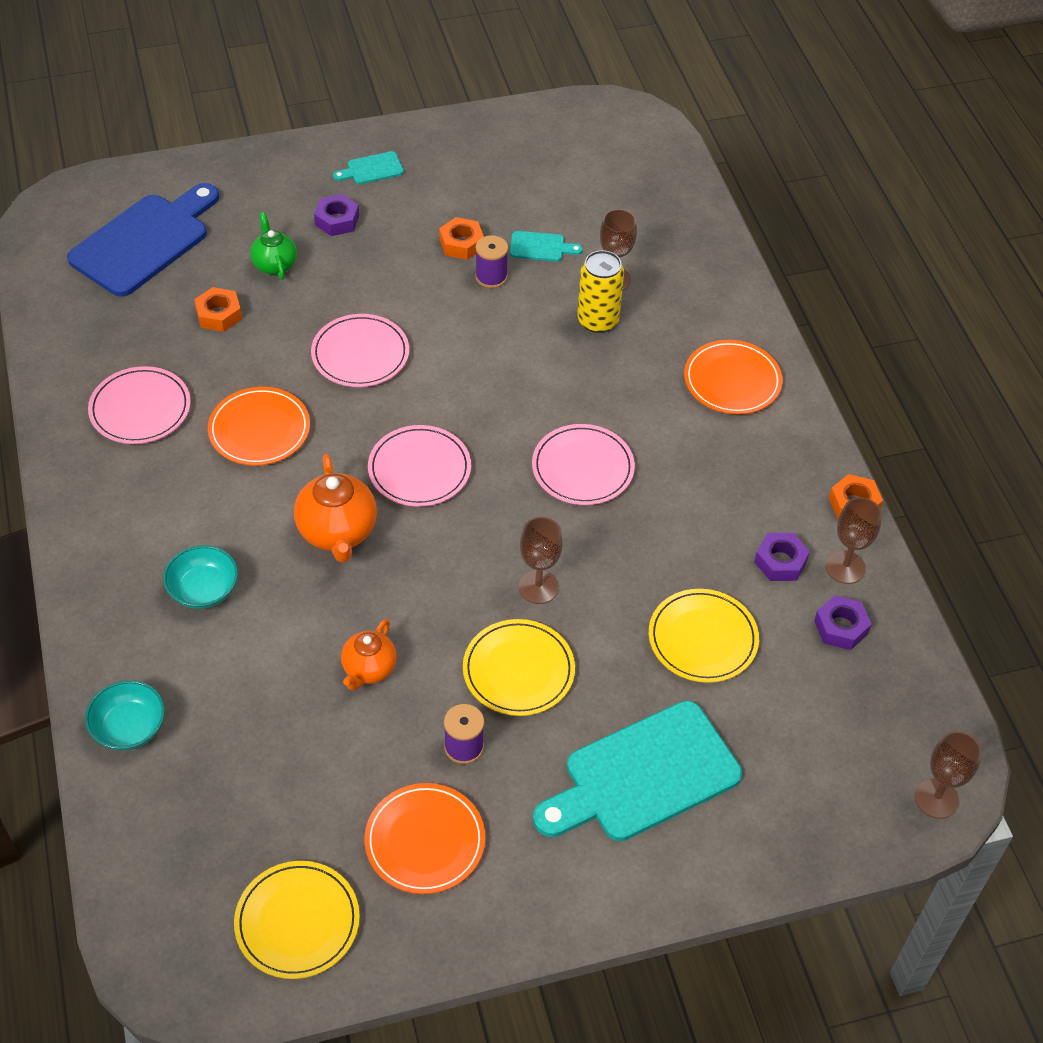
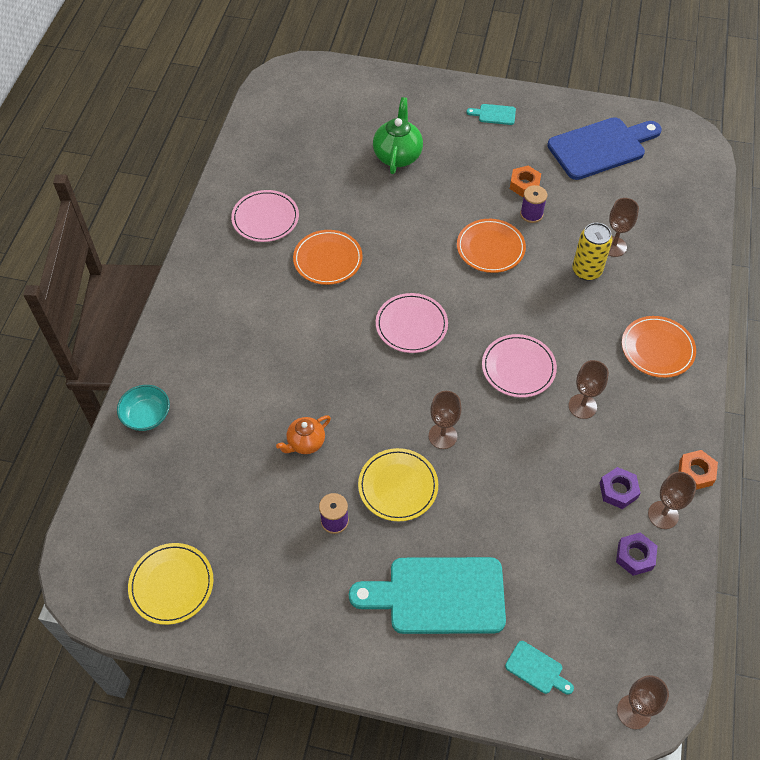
camera: 30 degrees right, 5 degrees up
(145, 241) = (328, 113): blue cutting board -> blue cutting board (601, 147)
(203, 590) = (237, 348): turquoise bowl -> none
(219, 315) = (345, 176): orange nut -> none
(274, 264) = (397, 156): green teapot -> green teapot, size x1.57
(337, 220) = (453, 141): purple nut -> none
(337, 532) = (337, 345): orange teapot -> none
(360, 354) = (417, 234): pink plate -> none
(425, 841) = (275, 571): orange plate -> orange plate (490, 248)
(540, 247) = (576, 206): turquoise cutting board -> turquoise cutting board (537, 669)
(684, 482) = (582, 406): none -> brown goblet
(702, 638) = (532, 520): yellow plate -> none

